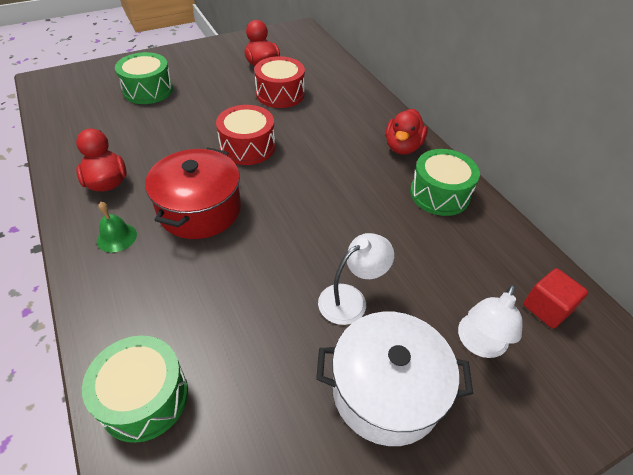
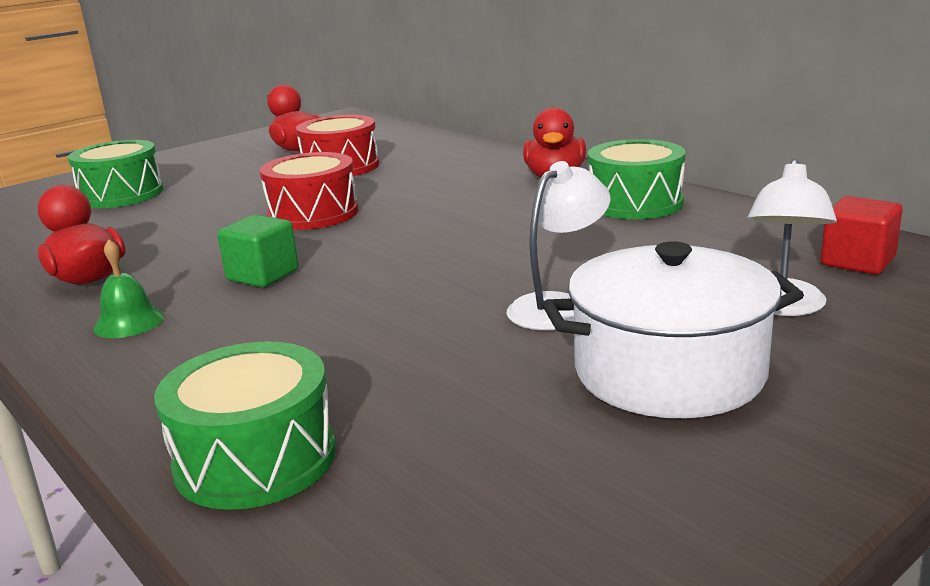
camera: 10 degrees left, 25 degrees down
(199, 209) = (263, 275): red pot -> green cube

